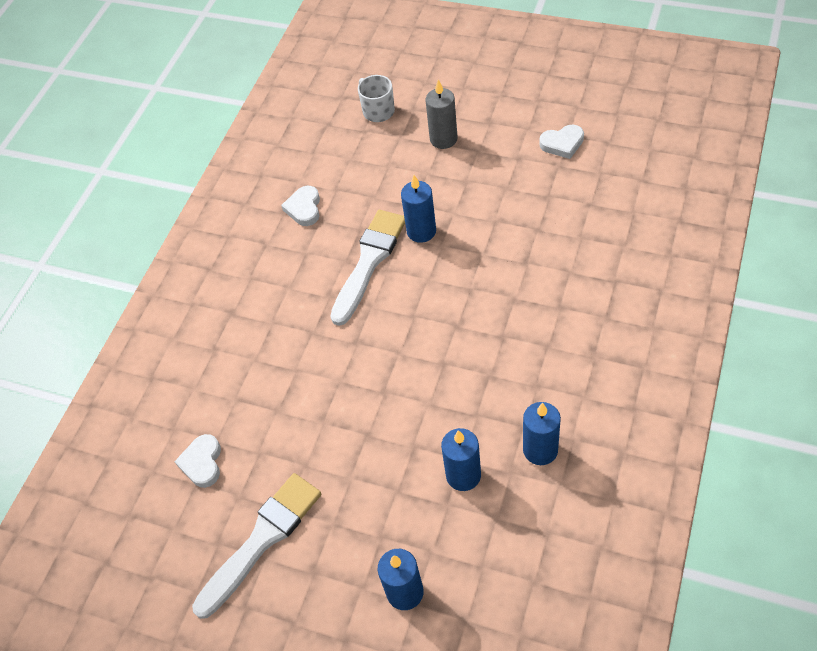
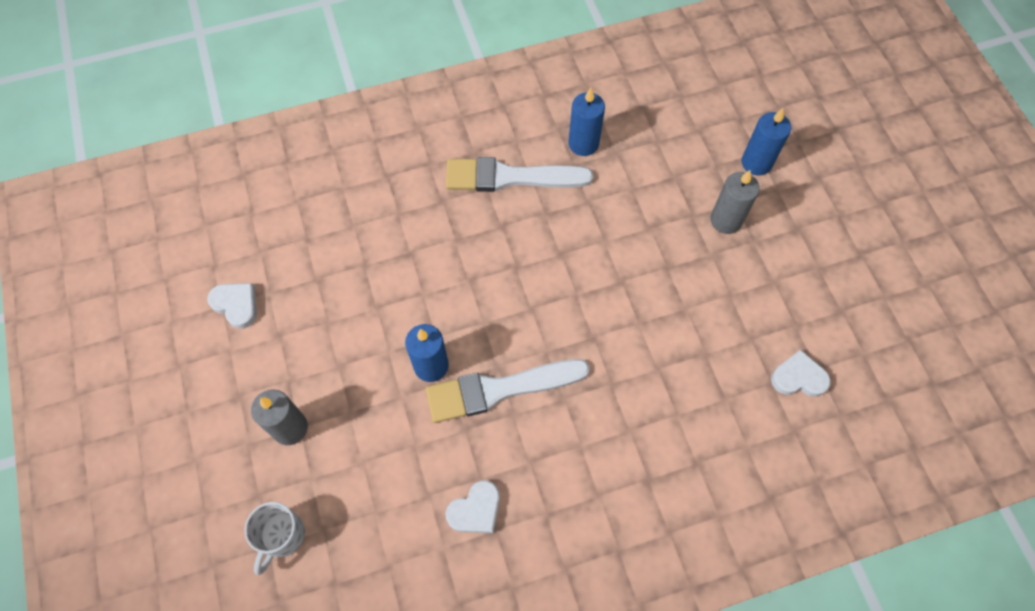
camera: 135 degrees left, 10 degrees up
(202, 463) = (798, 377): white heart -> white heart turned 135 degrees counterclockwise
(262, 540) = (810, 280): white brush -> white brush (510, 177)
(370, 515) = (726, 220): none -> grey candle
(463, 475) = (644, 180): blue candle -> none

